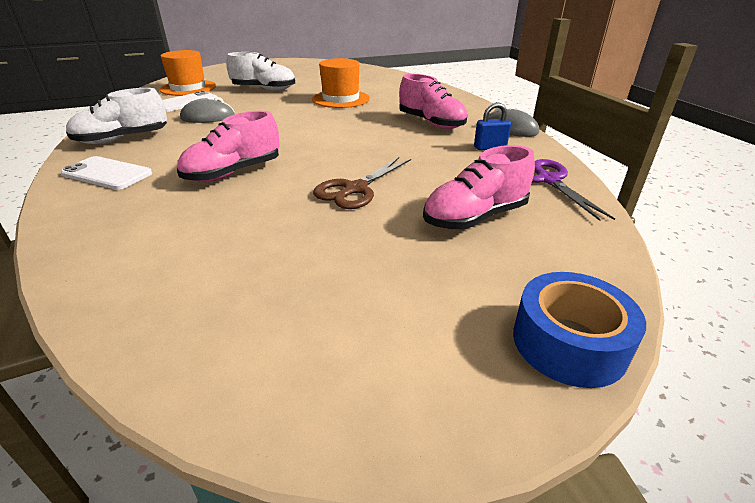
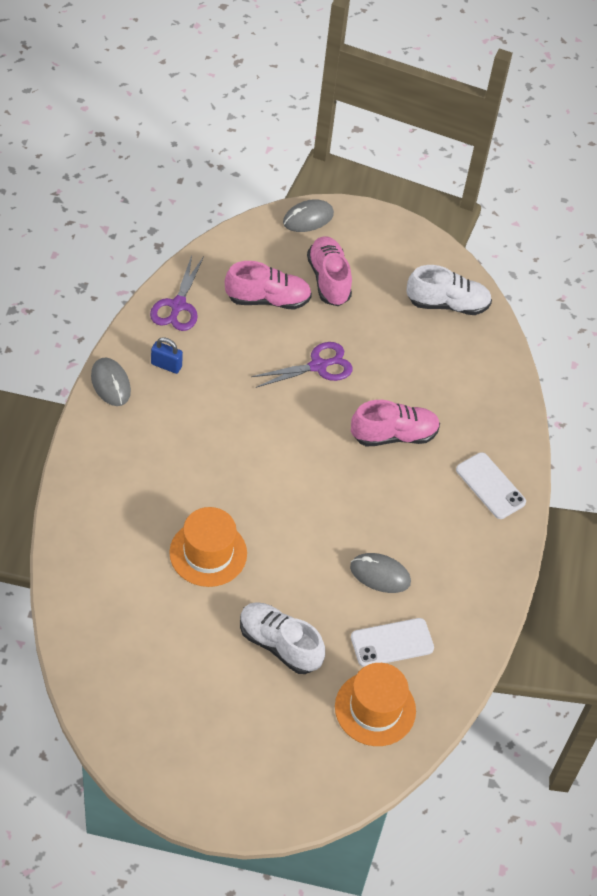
camera: 155 degrees left, 20 degrees up
(122, 139) = (474, 556): white shoe -> white shoe (447, 304)
(355, 189) = (318, 366): brown scissors -> purple scissors
(431, 123) = (168, 435): pink shoe -> pink shoe (328, 279)
(568, 343) = (308, 218): blue tape -> grey mouse

